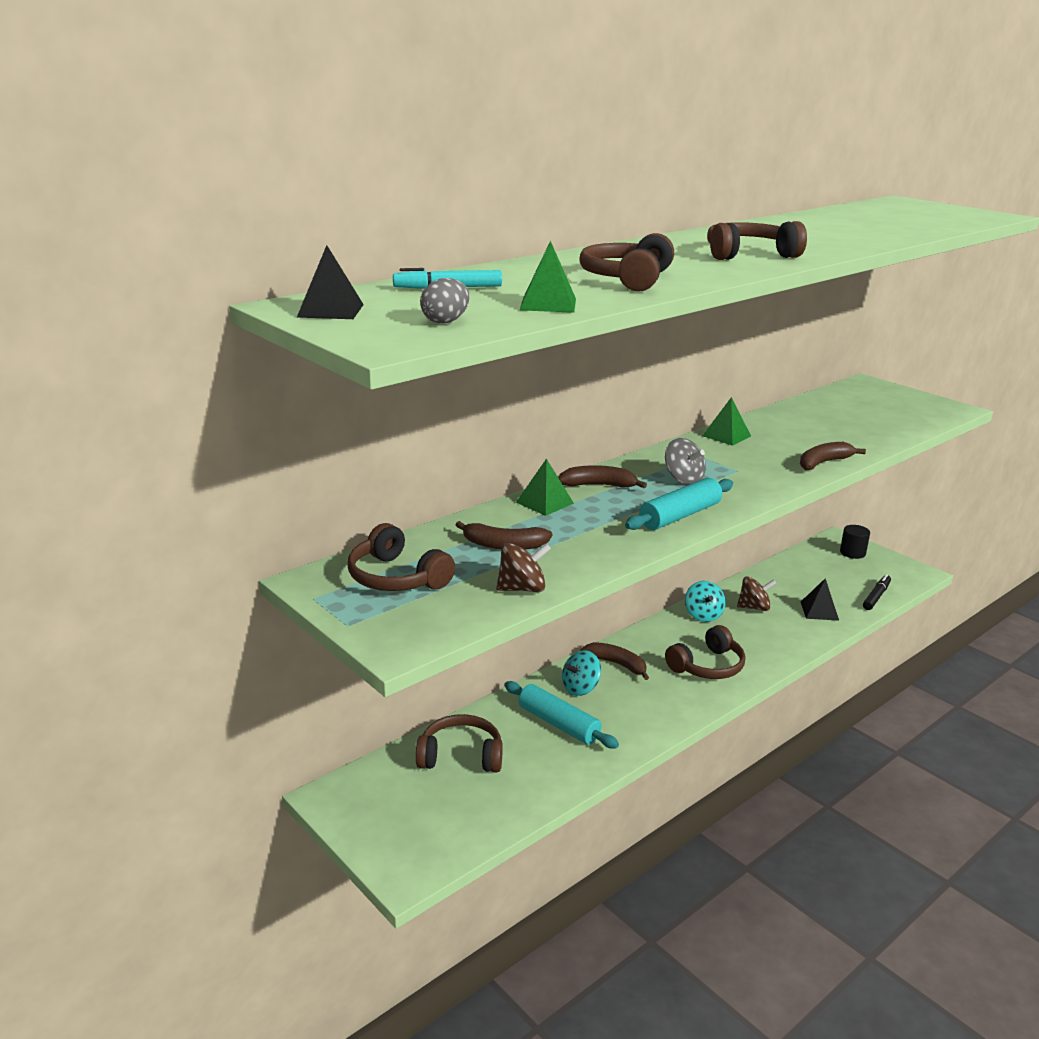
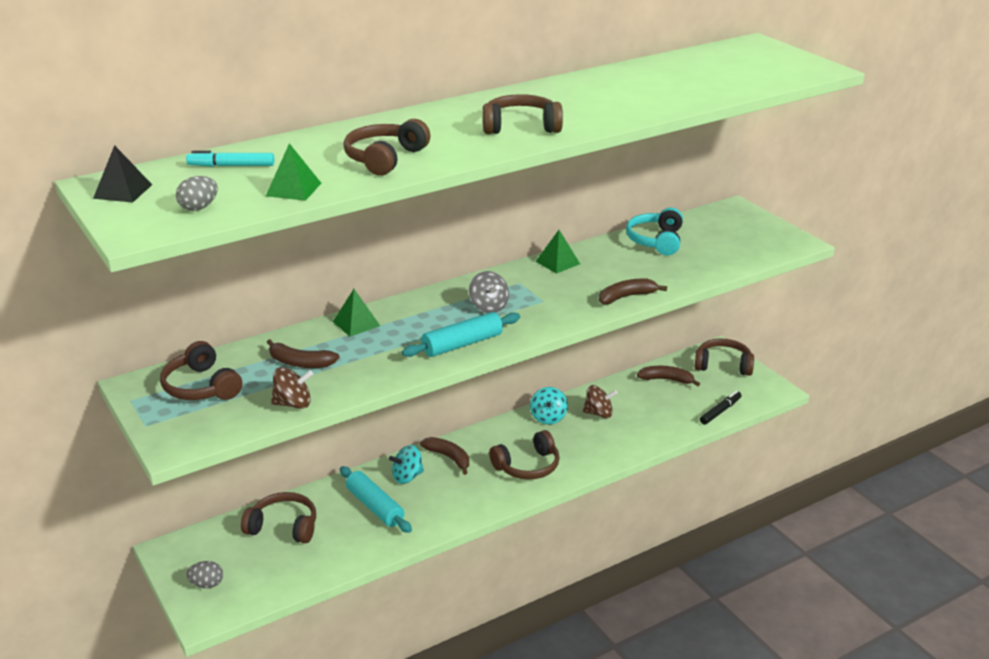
camera: 10 degrees right, 5 degrees up
(394, 833) = (207, 584): none -> grey egg
(598, 485) = (411, 309): brown banana -> brown banana (666, 380)
(813, 413) = (656, 241): none -> turquoise headphones
(819, 611) = (658, 421): black pyramid -> none
(852, 553) = (723, 365): black cylinder -> brown headphones

